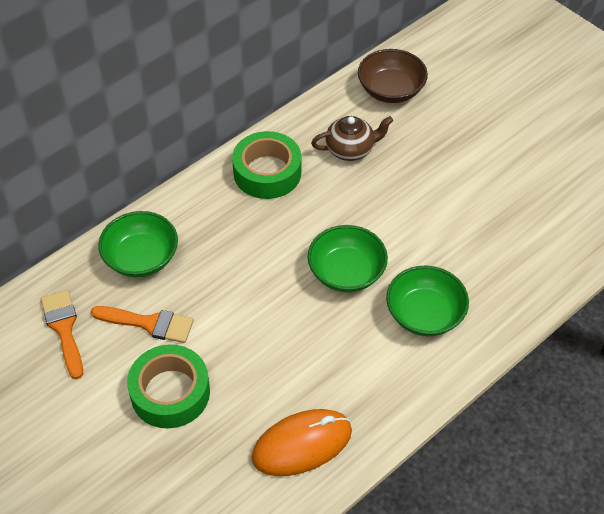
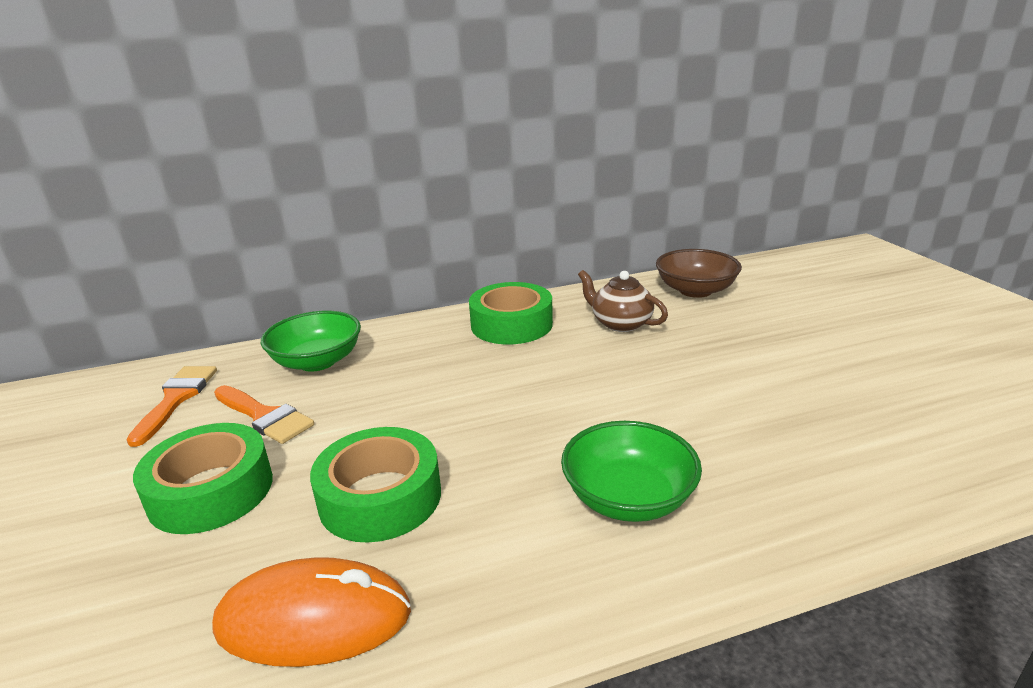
camera: 25 degrees right, 25 degrees down
(281, 361) = (380, 497): none -> green tape
(346, 272) = (542, 425): green bowl -> none
(350, 149) = (620, 323): brown teapot -> brown teapot turned 150 degrees counterclockwise

